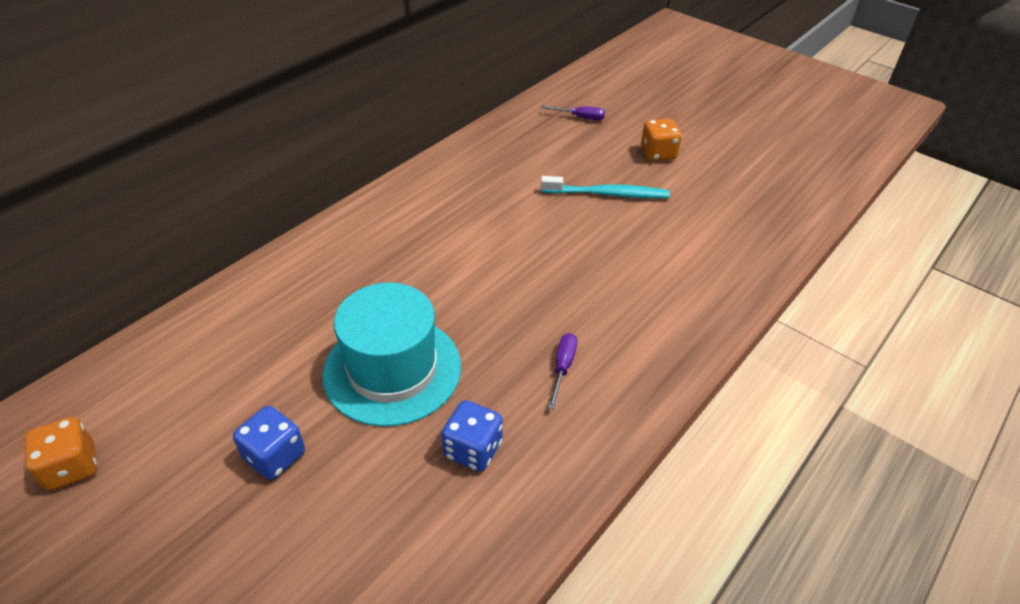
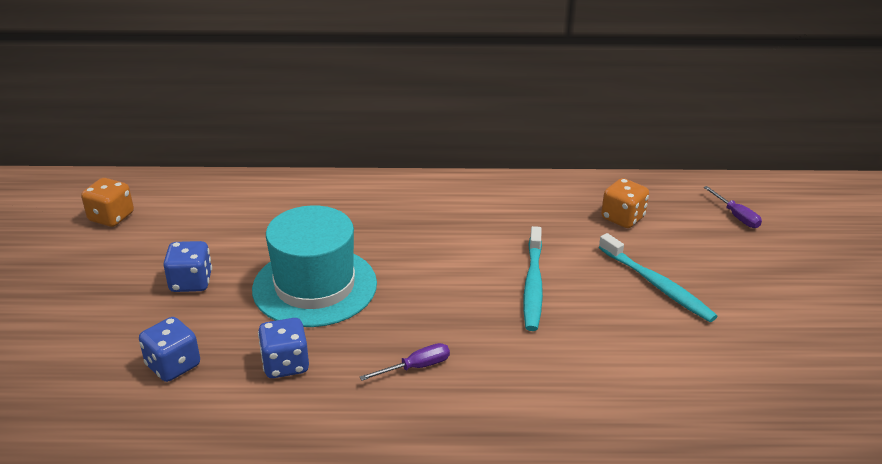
camera: 50 degrees right, 10 degrees down
(384, 538) = (173, 365): none -> blue dice
(541, 247) = (533, 285): none -> turquoise toothbrush
(658, 154) = (766, 285): orange dice -> orange dice (622, 218)

